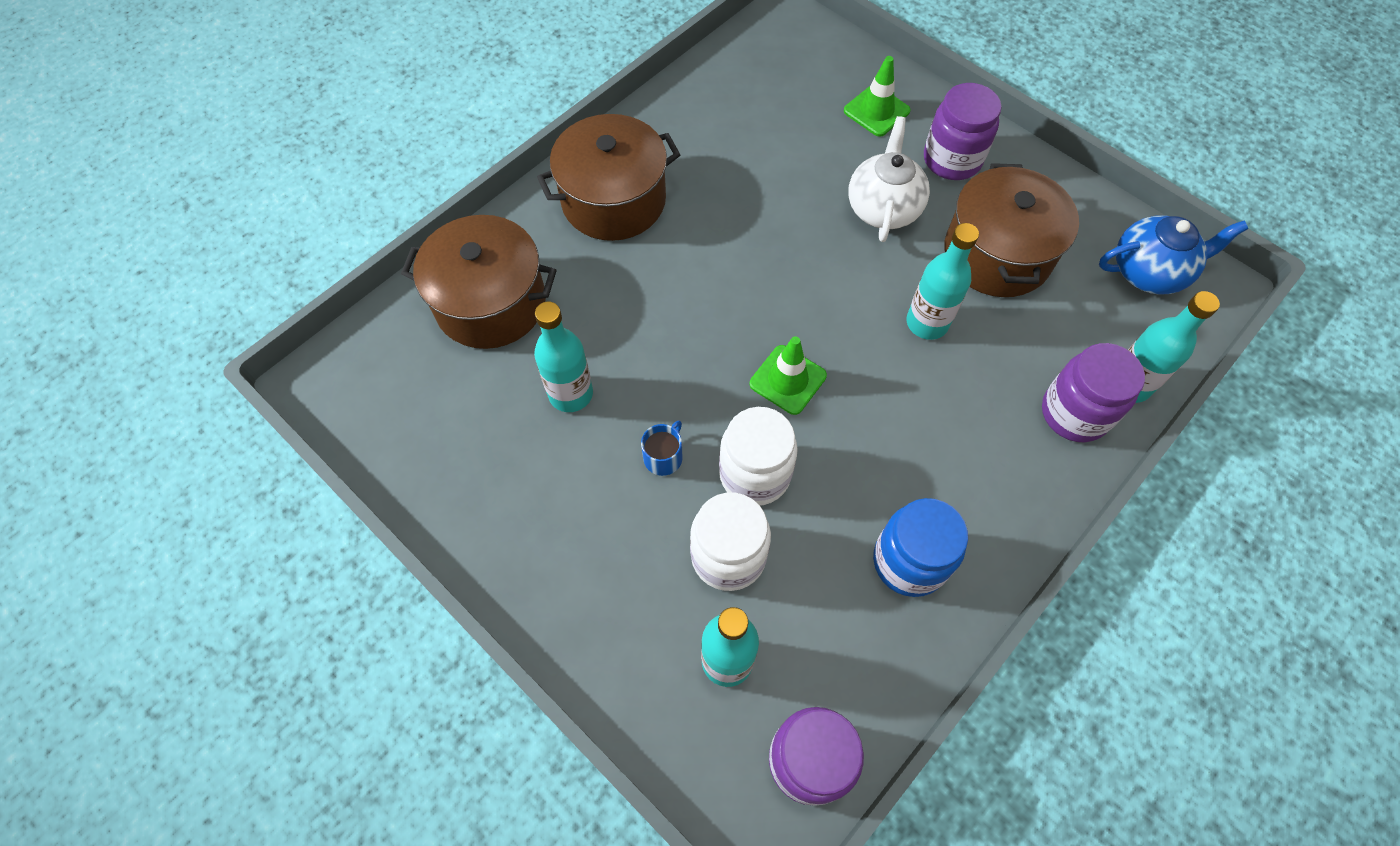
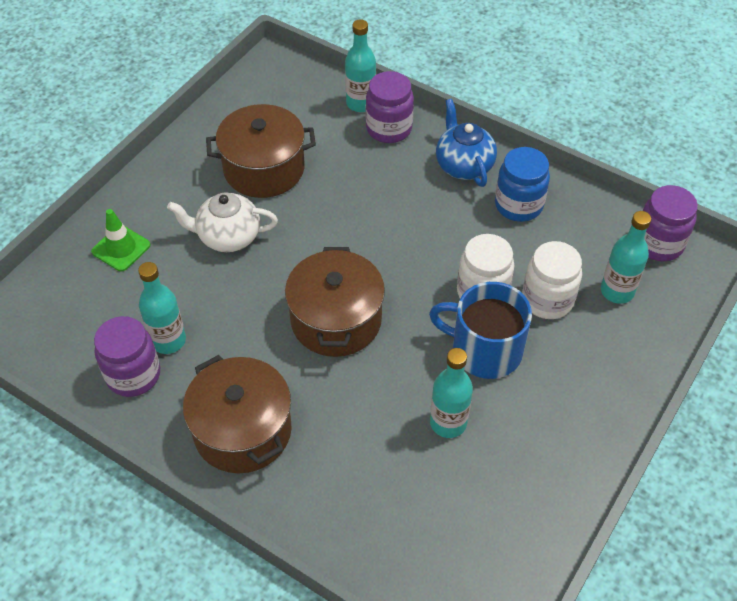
camera: 100 degrees left, 10 degrees down
(490, 303) = (373, 507): brown pot -> brown pot (336, 320)
(663, 457) = (485, 349): blue mug -> blue mug, size x2.34
(787, 380) = (400, 282): green traffic cone -> none
(927, 323) = (333, 205): turquoise bottle -> turquoise bottle (168, 340)
(952, 160) = (173, 197): purple jar -> purple jar (133, 375)
(1149, 272) = (267, 91): blue teapot -> blue teapot (463, 165)

